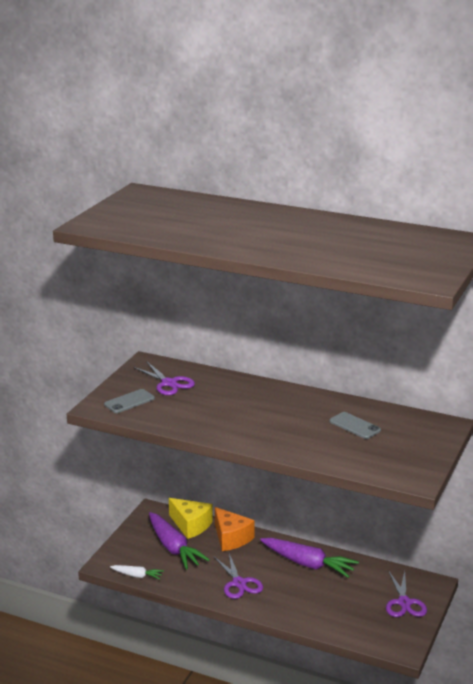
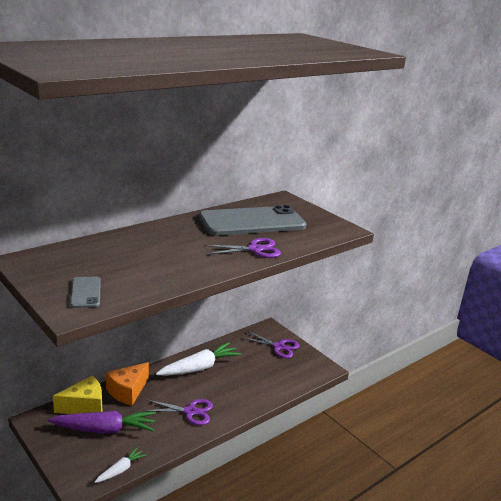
camera: 65 degrees left, 0 degrees up
(169, 383) = (80, 263): purple scissors -> purple scissors (255, 249)
(231, 538) = (127, 391): orange cheese -> orange cheese turned 135 degrees clockwise
(308, 564) = (200, 367): purple carrot -> white carrot
(354, 426) = (252, 222): grey phone -> grey phone, size x2.33

